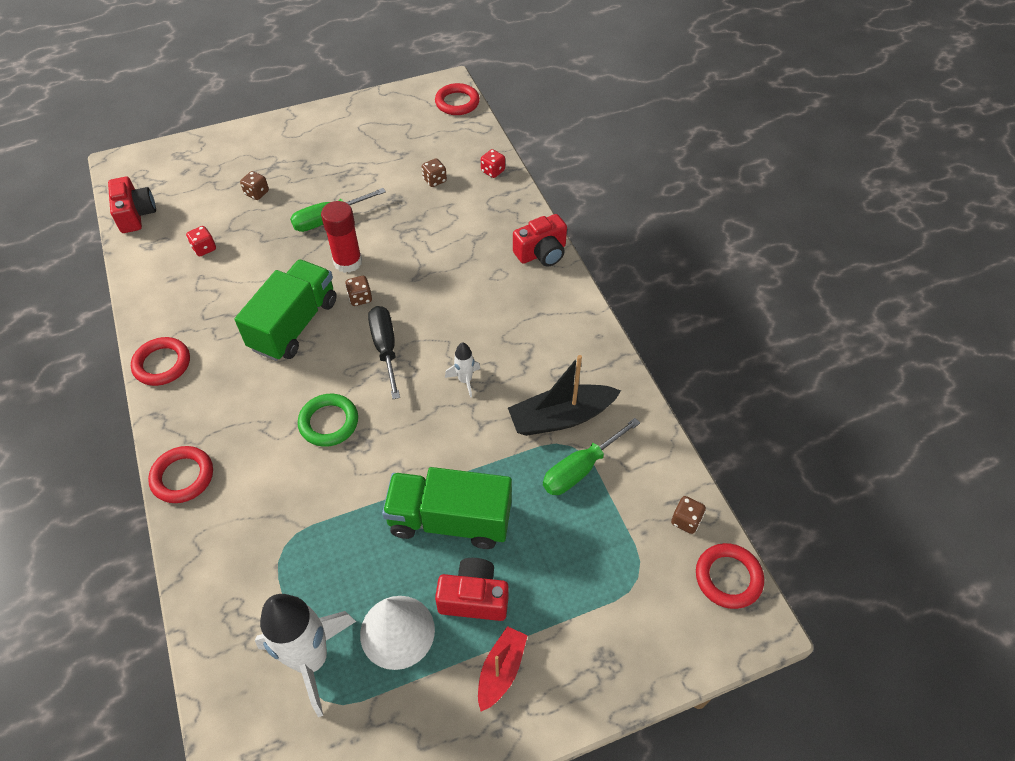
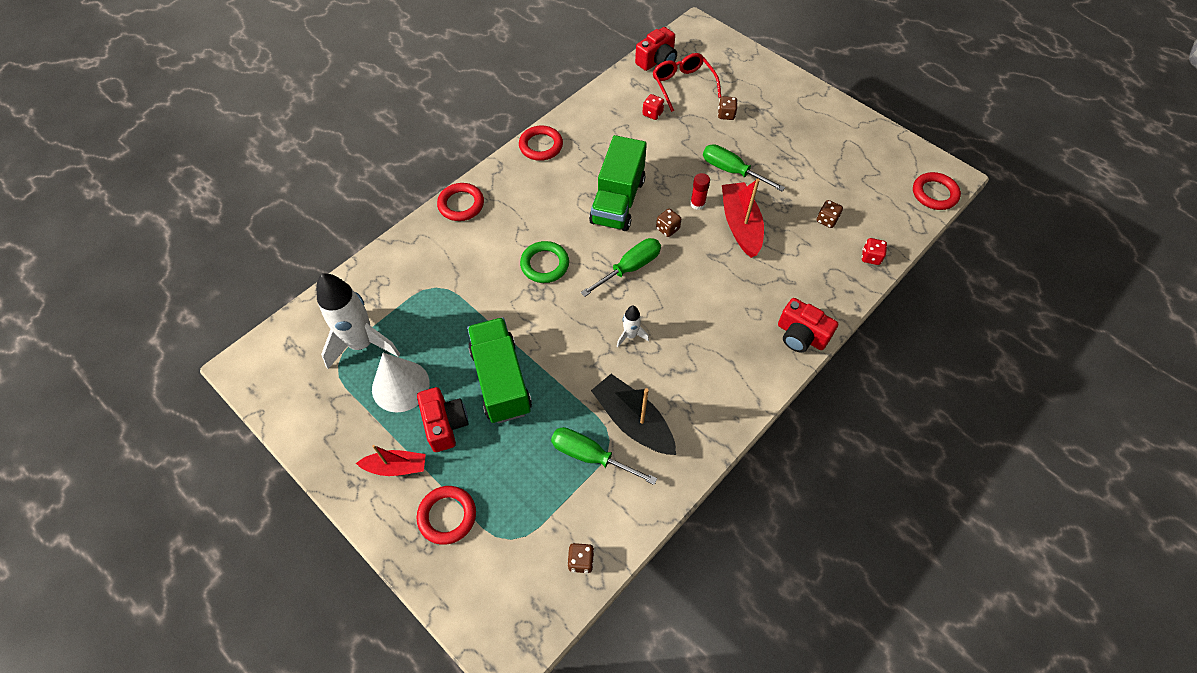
camera: 65 degrees right, 5 degrees up
(189, 208) = (683, 85): none -> red glasses
(294, 324) = (617, 201): green truck -> green truck turned 105 degrees clockwise
(348, 262) = (697, 204): red glue stick -> red glue stick, size x0.60
(385, 348) = (630, 268): black screwdriver -> green screwdriver
(396, 241) = (740, 225): none -> red boat
(728, 578) = (541, 616): red ring -> red ring (447, 516)

